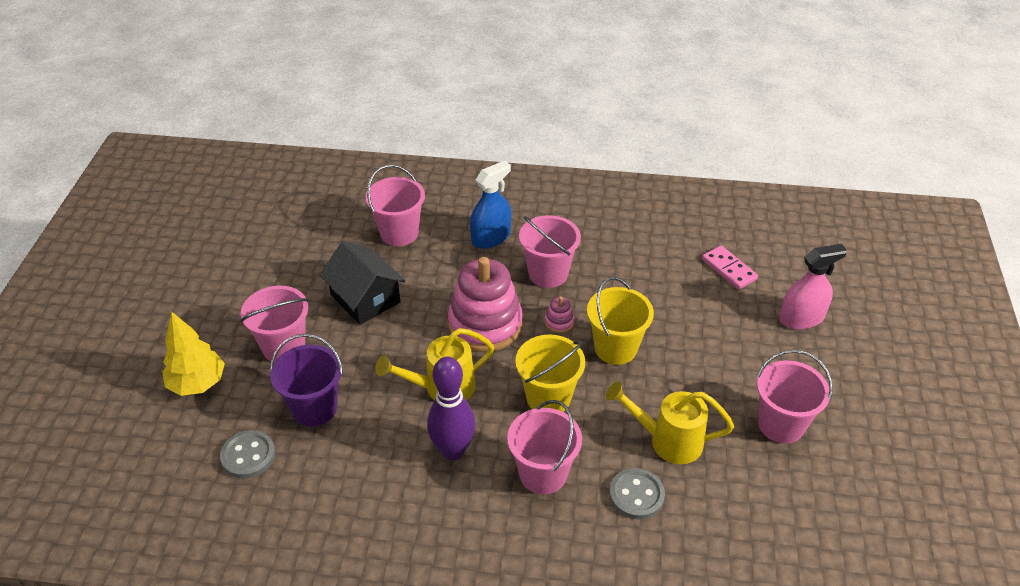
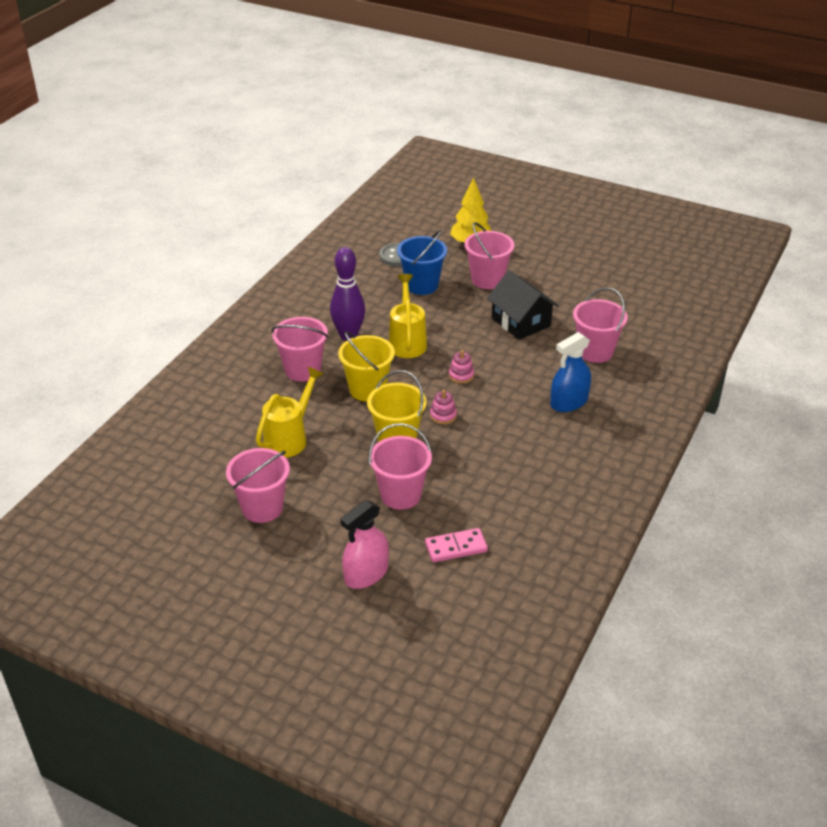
camera: 110 degrees right, 5 degrees down
(314, 408) = (422, 285): purple bucket -> blue bucket
(365, 298) = (521, 322): black house -> black house turned 75 degrees clockwise
(485, 324) = (461, 375): pink stacking toy -> pink stacking toy, size x0.40
(491, 237) = (569, 402): blue spray bottle -> blue spray bottle turned 75 degrees clockwise
(548, 273) = (505, 424): pink bucket -> pink bucket (400, 495)
(636, 495) = (256, 408): grey button -> none
(801, 318) = (366, 574): pink spray bottle -> pink spray bottle turned 45 degrees clockwise

